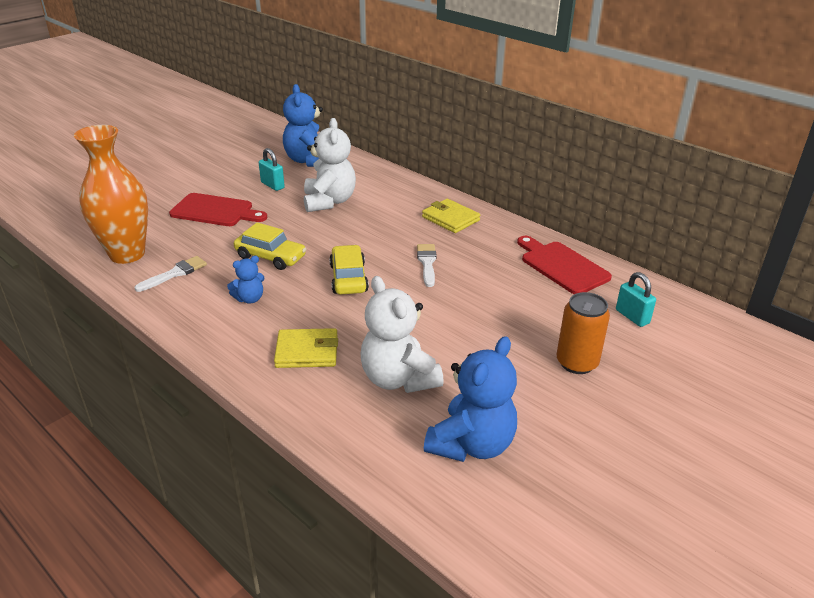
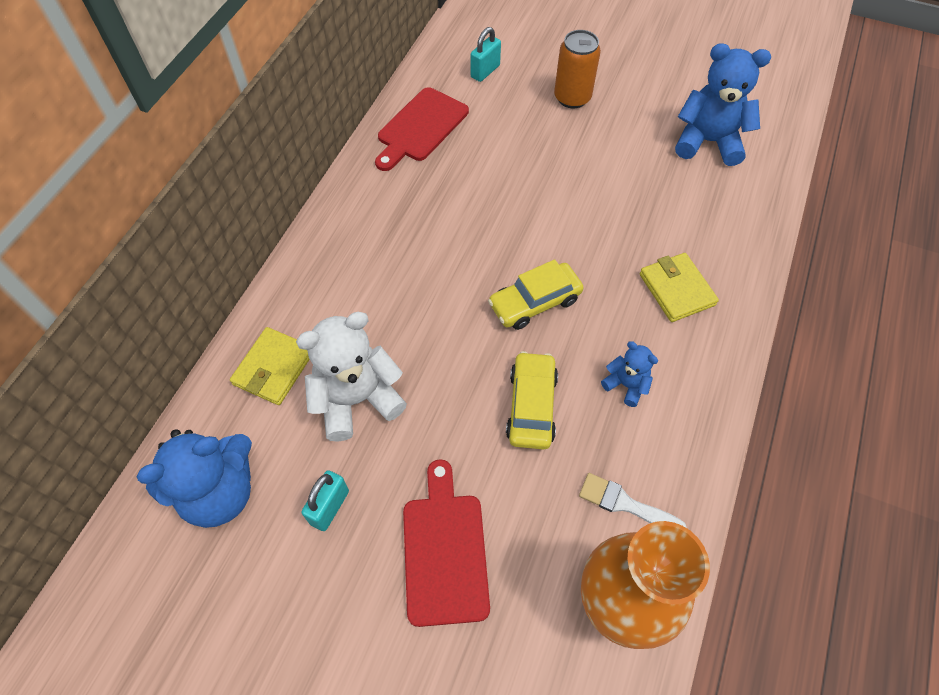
camera: 110 degrees left, 25 degrees up
(398, 379) = (667, 206): white teddy bear -> none
(427, 263) = (467, 239): white brush -> none
(450, 219) = (354, 243): yellow wallet -> yellow wallet (274, 368)

